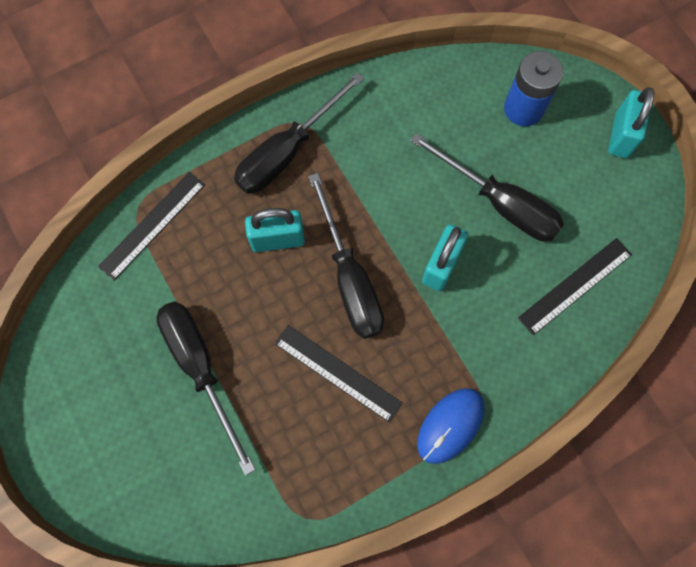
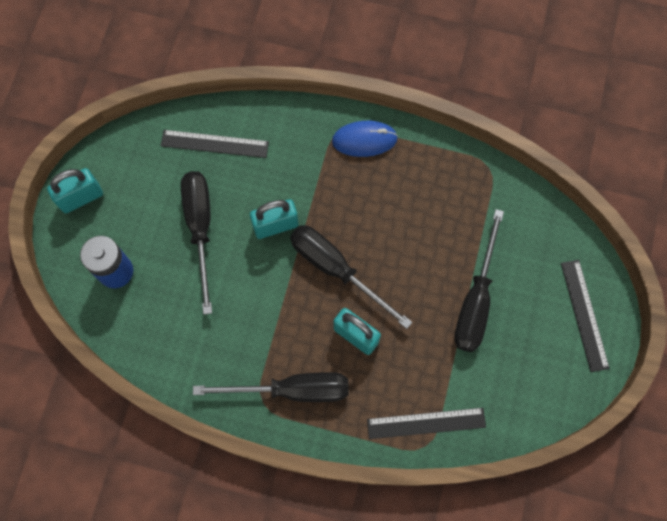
camera: 135 degrees left, 0 degrees up
(338, 373) = (398, 223): black ruler -> black ruler (584, 315)
(349, 278) = (336, 270): black screwdriver -> black screwdriver turned 75 degrees counterclockwise

